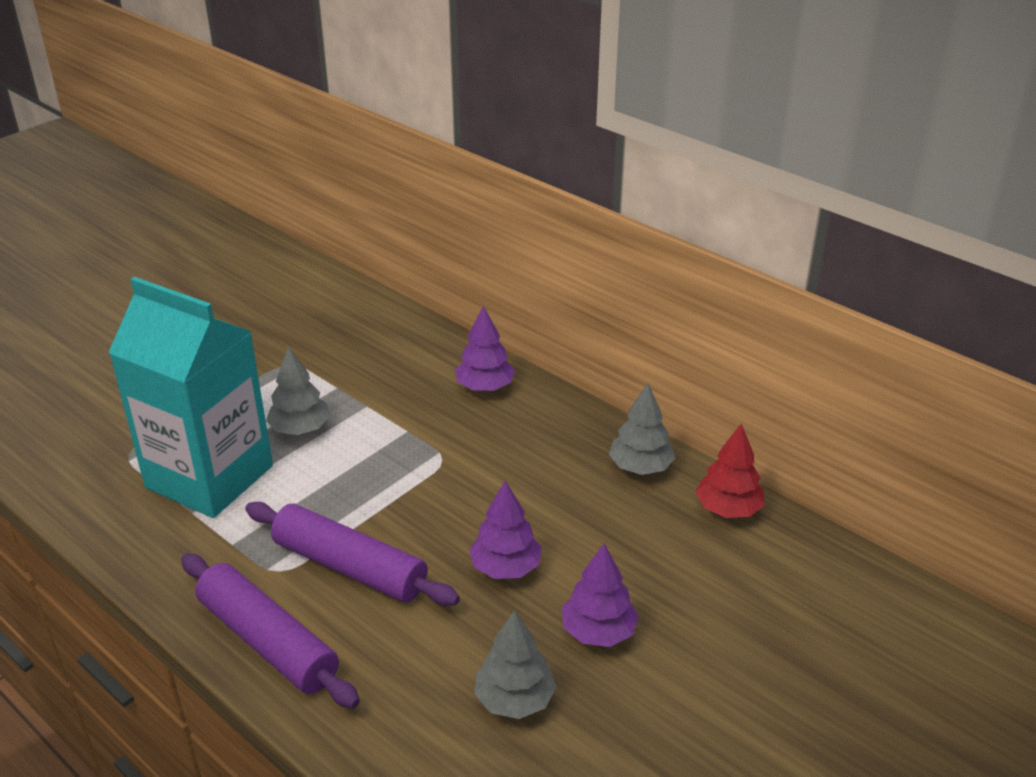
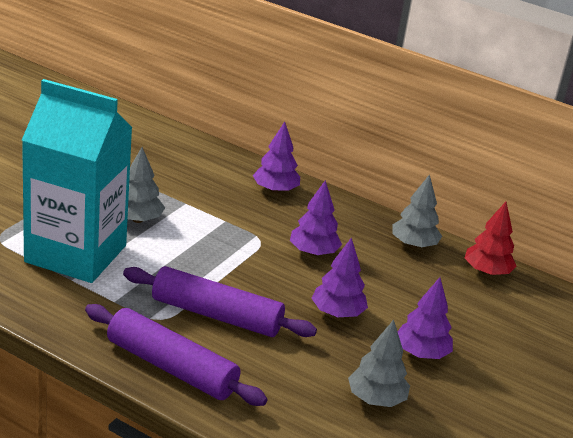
camera: 15 degrees left, 5 degrees down
(504, 477) = (313, 252): none -> purple tree

